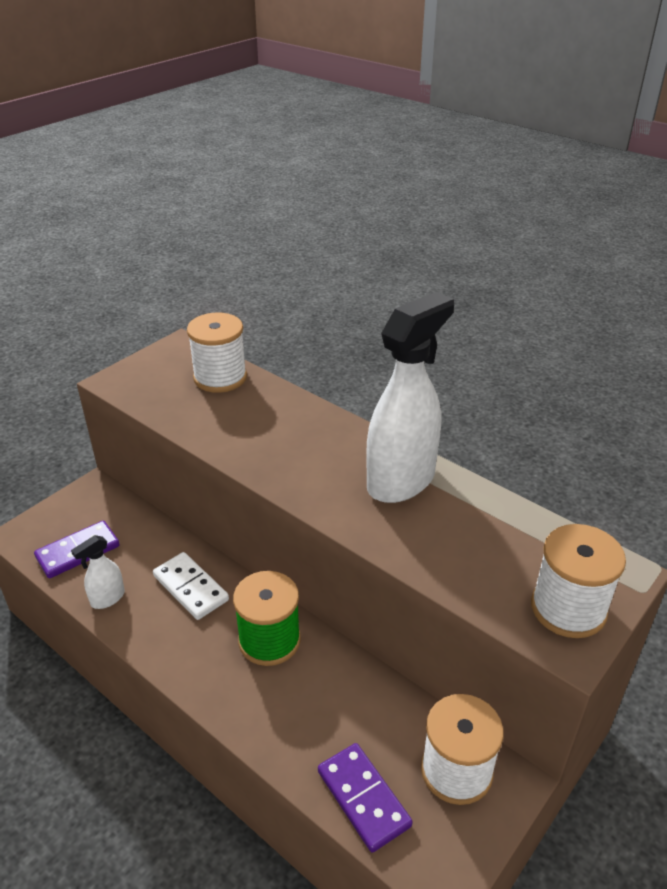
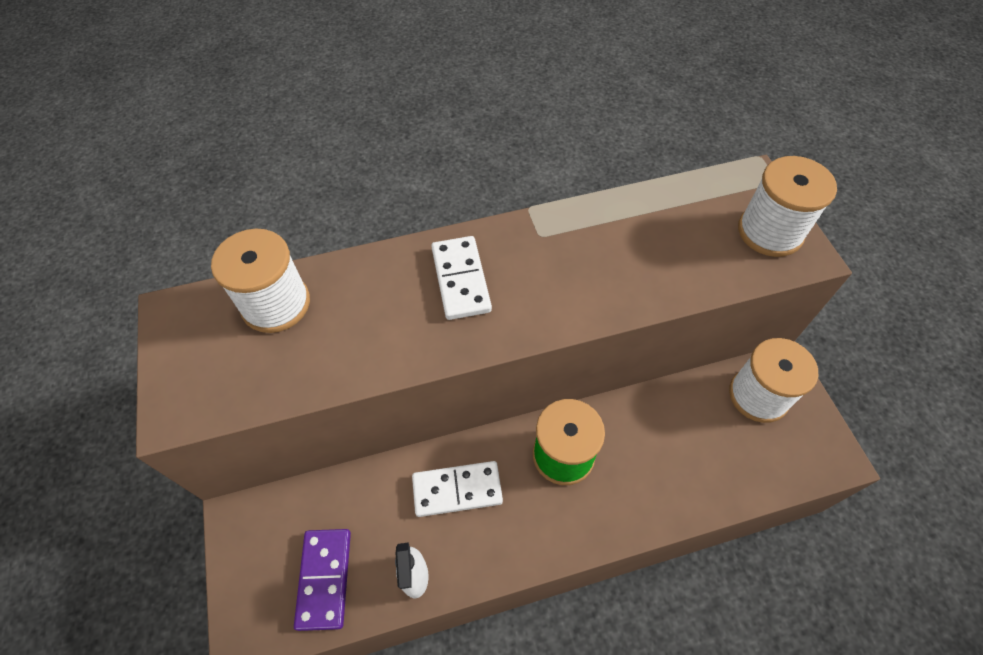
camera: 55 degrees left, 20 degrees up
(317, 445) = (460, 280): none -> white domino
(363, 798) = (751, 471): purple domino -> none
(401, 481) = (559, 246): white spray bottle -> none

